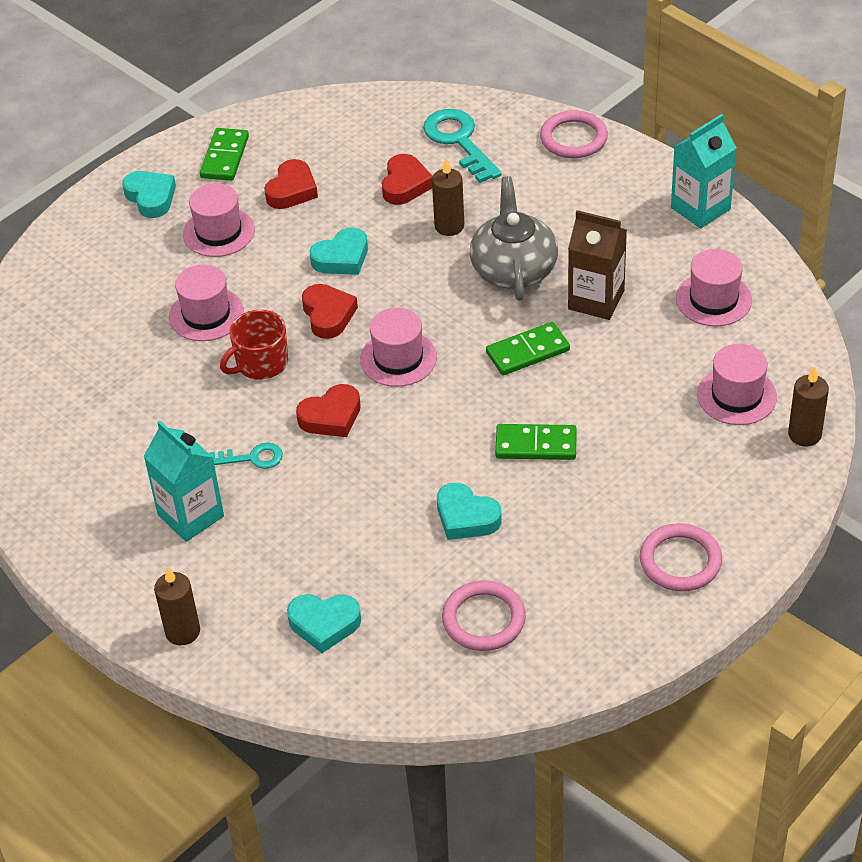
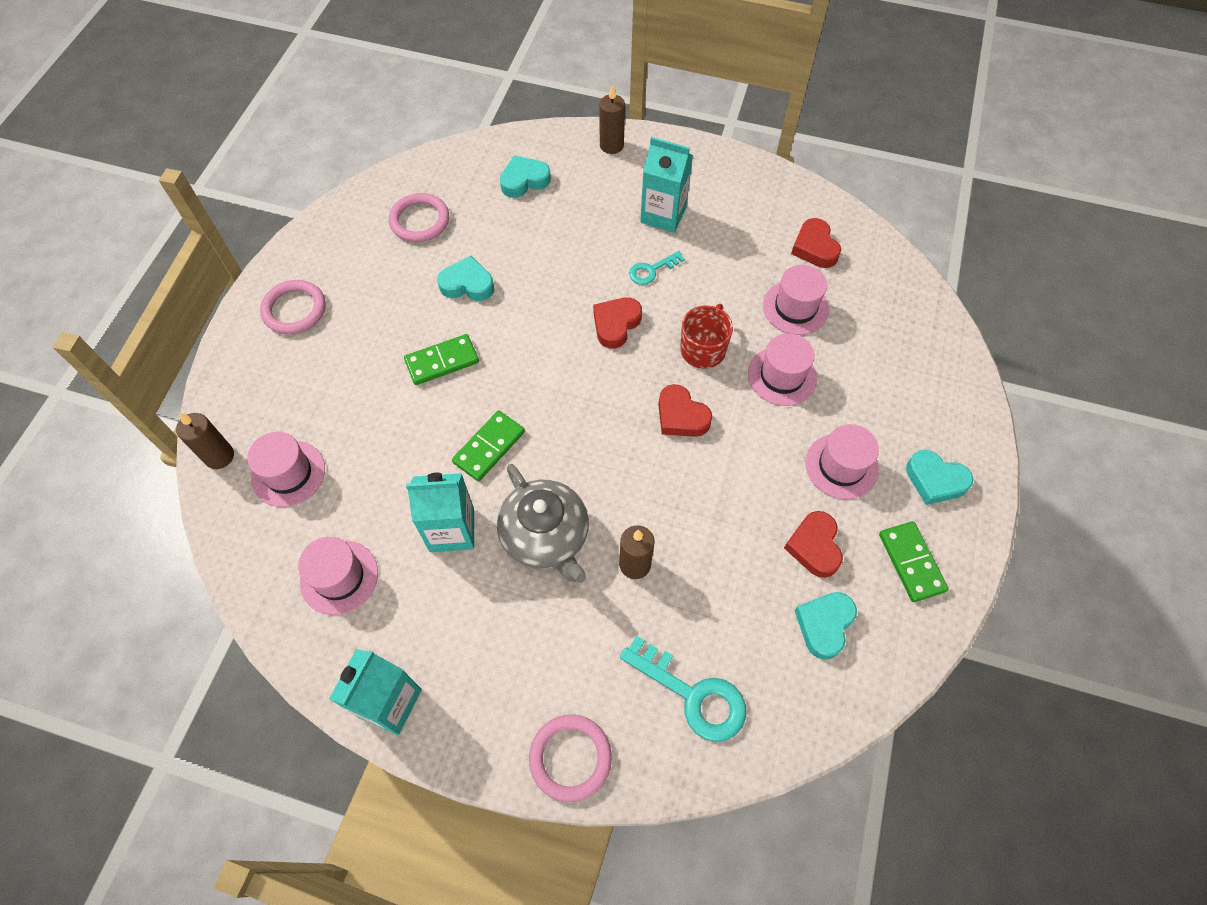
camera: 150 degrees right, 15 degrees up
(342, 258) = (711, 483): turquoise heart -> turquoise heart (824, 625)
(398, 358) = (595, 397): pink hat -> pink hat (795, 307)
(405, 184) = (710, 603): red heart -> red heart (814, 248)
(596, 300) = (452, 530): brown carton -> turquoise carton

